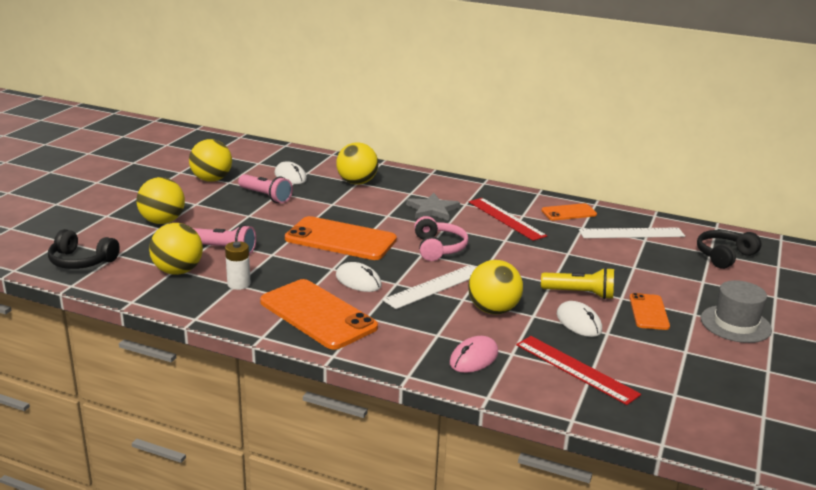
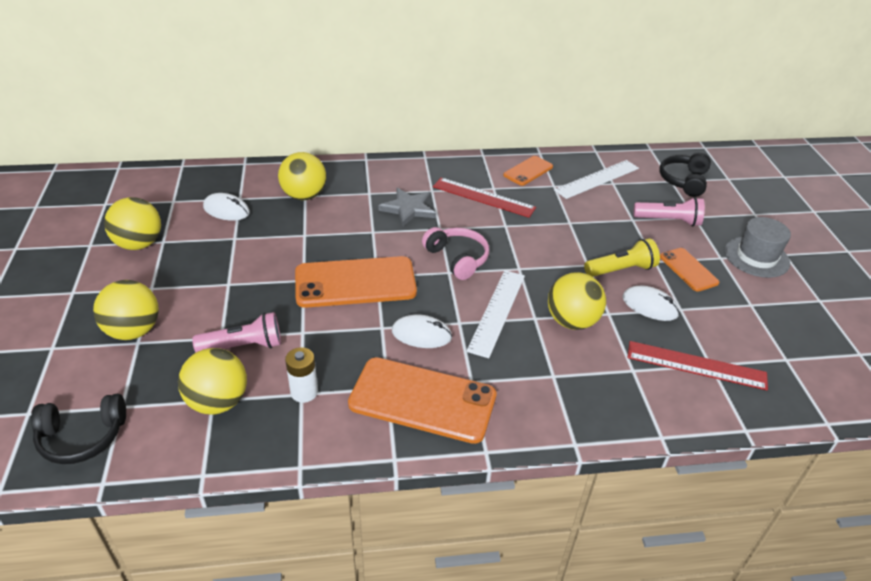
camera: 30 degrees left, 15 degrees up
(266, 196) = (224, 248): pink flashlight -> pink flashlight (668, 221)
(474, 358) = (609, 392): pink mouse -> none

